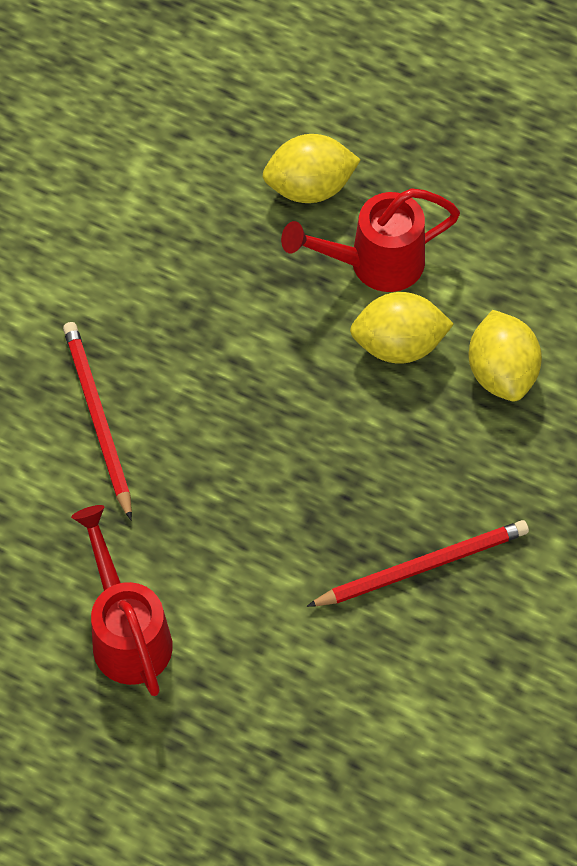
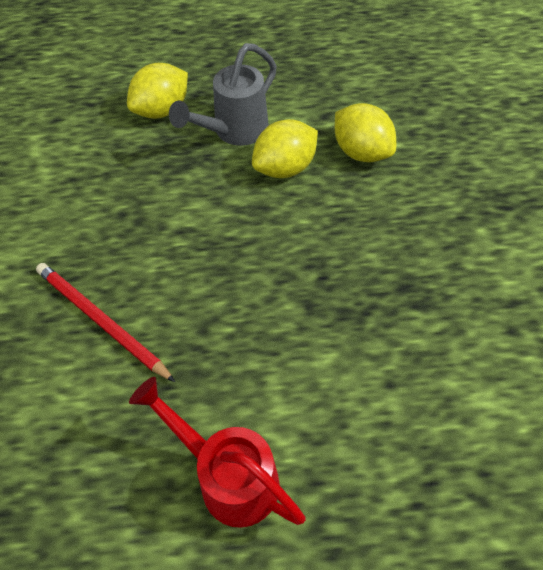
camera: 30 degrees left, 5 degrees down
(373, 264) = (234, 132): red watering can -> grey watering can
(422, 566) = (411, 294): red pencil -> none

